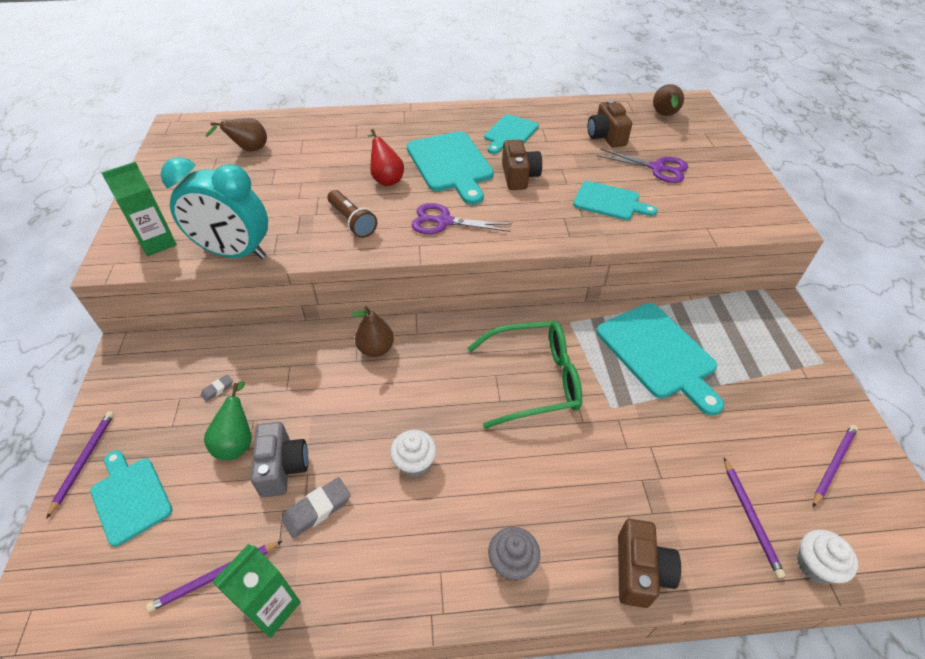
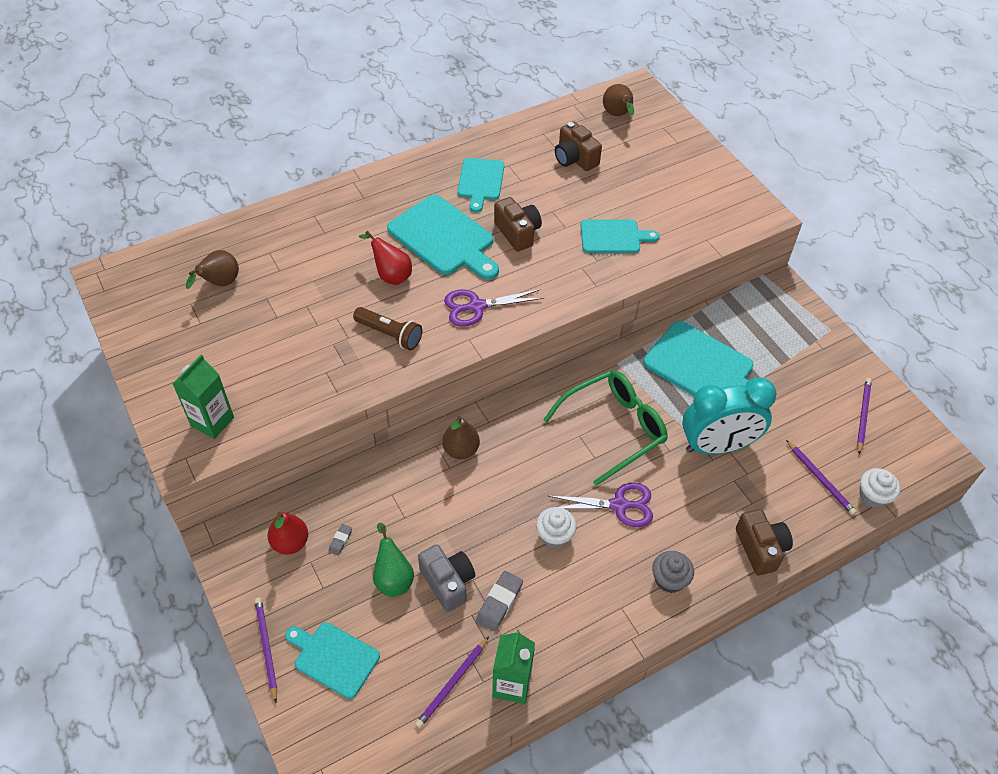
camera: 25 degrees left, 5 degrees up
(176, 375) = (290, 543): none -> red pear
(234, 253) = (300, 406): turquoise clock -> turquoise clock (717, 446)
(657, 168) = (638, 184): purple scissors -> purple scissors (619, 505)

